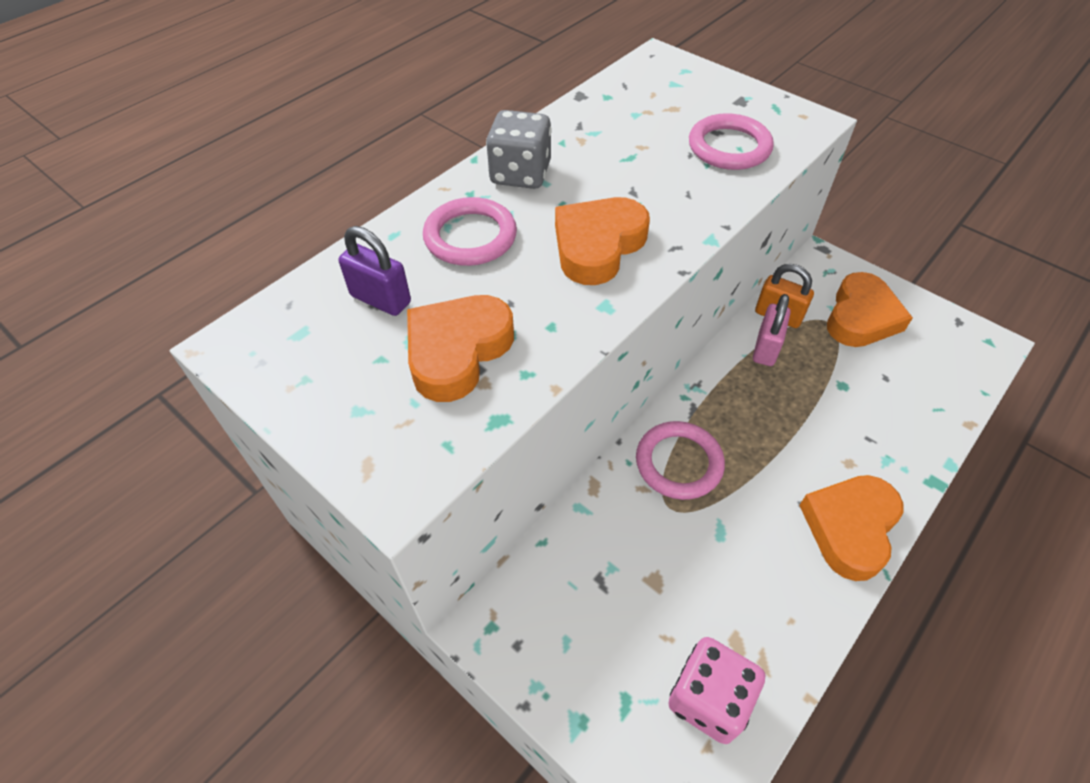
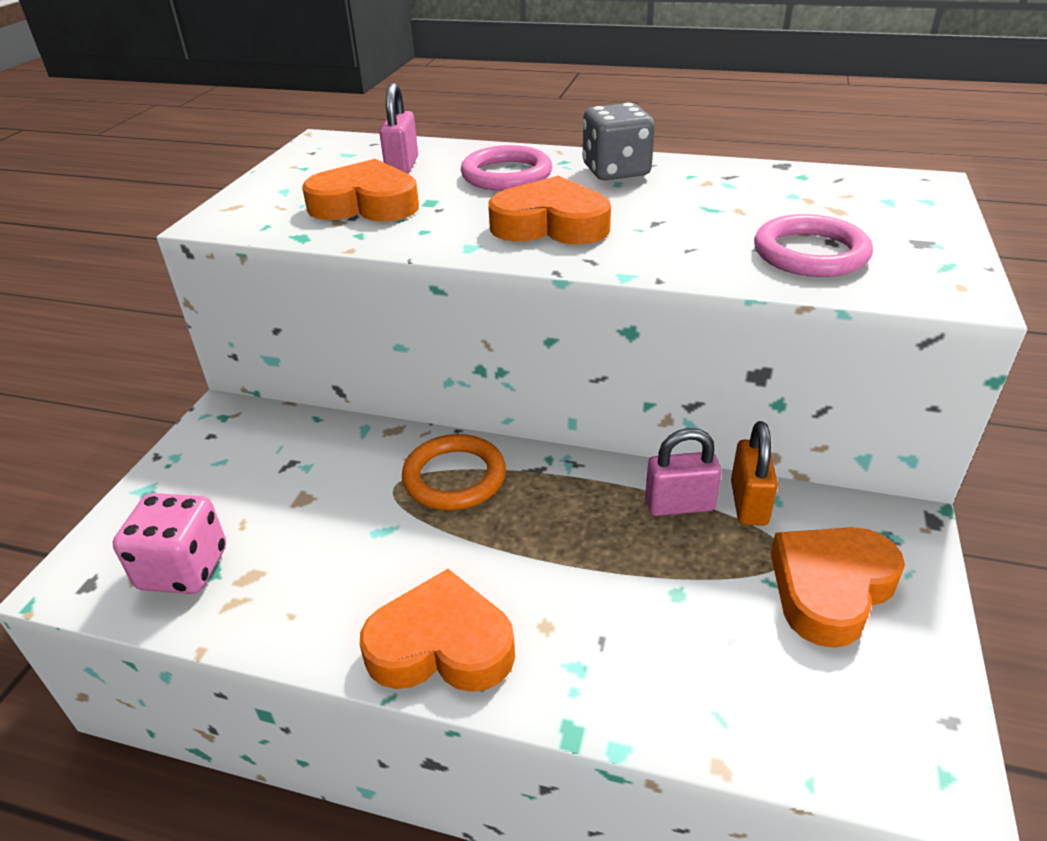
camera: 65 degrees right, 15 degrees down
(381, 299) = (402, 166): purple padlock -> pink padlock
(679, 463) = (454, 477): pink ring -> orange ring
(861, 317) = (830, 589): orange heart -> orange heart turned 135 degrees clockwise

